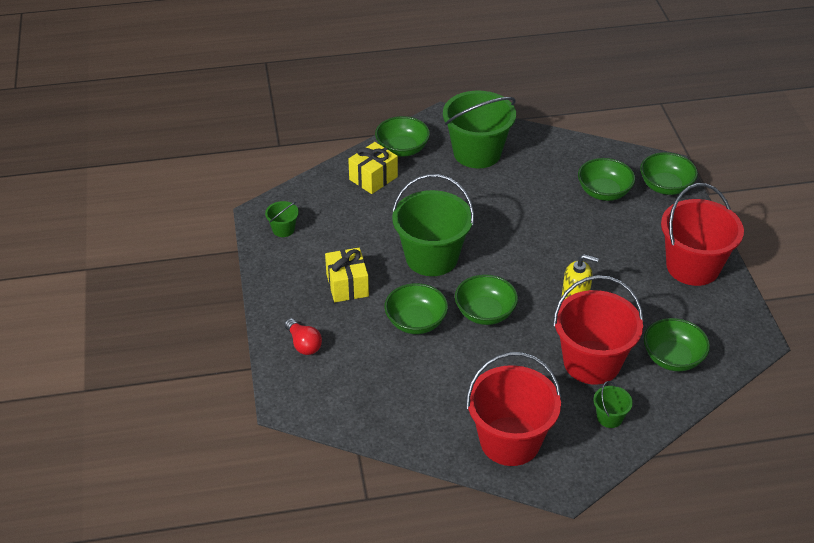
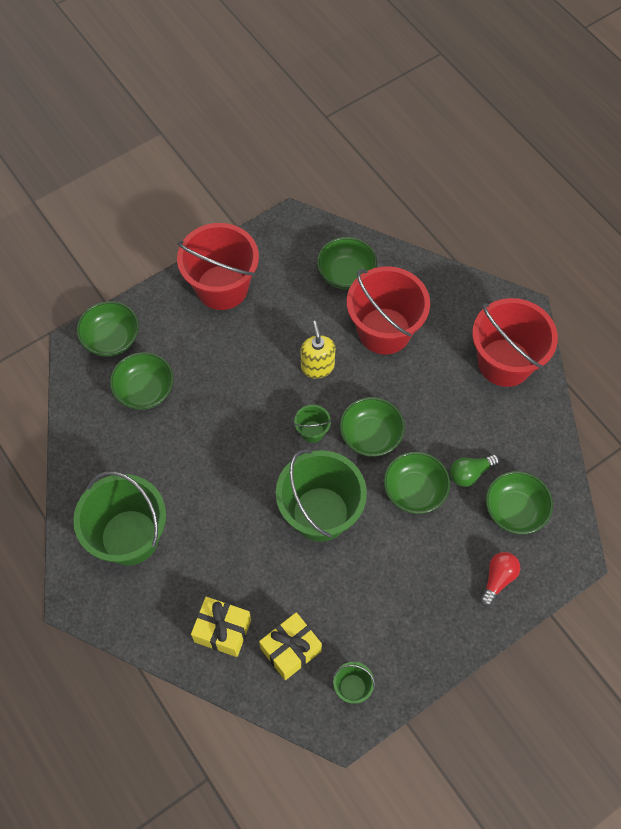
camera: 115 degrees left, 20 degrees up
(347, 285) = (400, 577): yellow gift -> yellow gift (291, 650)
(402, 149) = (156, 622): green bowl -> green bowl (514, 510)
(409, 365) = (470, 473): none -> green light bulb
(609, 417) = (438, 300): green bucket -> green bucket (312, 431)

